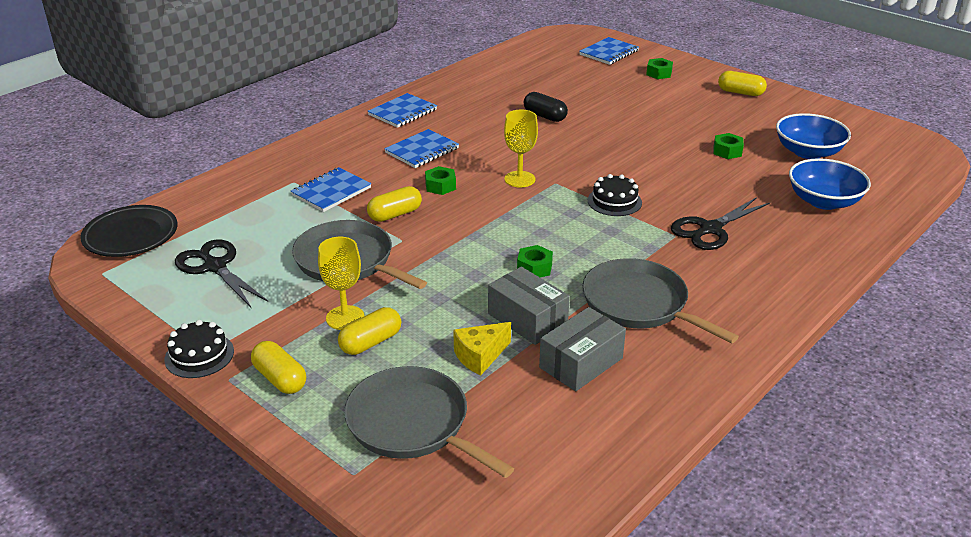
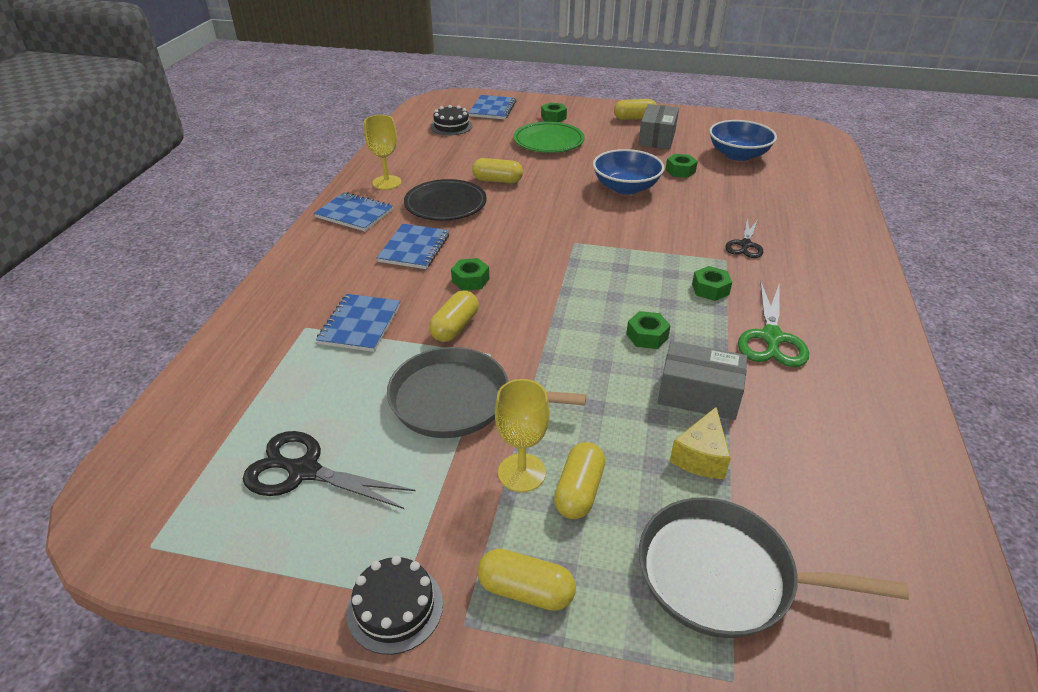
camera: 30 degrees left, 5 degrees up
(131, 235) = (148, 473): black plate -> black plate (445, 204)
(402, 112) = (354, 214): blue notebook -> blue notebook turned 75 degrees counterclockwise
(519, 179) = (538, 249): yellow goblet -> yellow goblet (387, 182)
(544, 116) = (497, 181): black capsule -> yellow capsule
(581, 363) = (793, 421): grey box -> grey box (657, 138)
(614, 201) = (643, 244): black cake -> black cake (451, 126)
(628, 94) = (548, 141): none -> green plate
(631, 253) = (710, 289): none -> green nut
(639, 304) = (771, 338): grey pan -> green scissors
(710, 229) = (745, 245): black scissors -> black scissors, size x0.65
(823, 201) = (795, 193): blue bowl -> blue bowl (625, 187)

